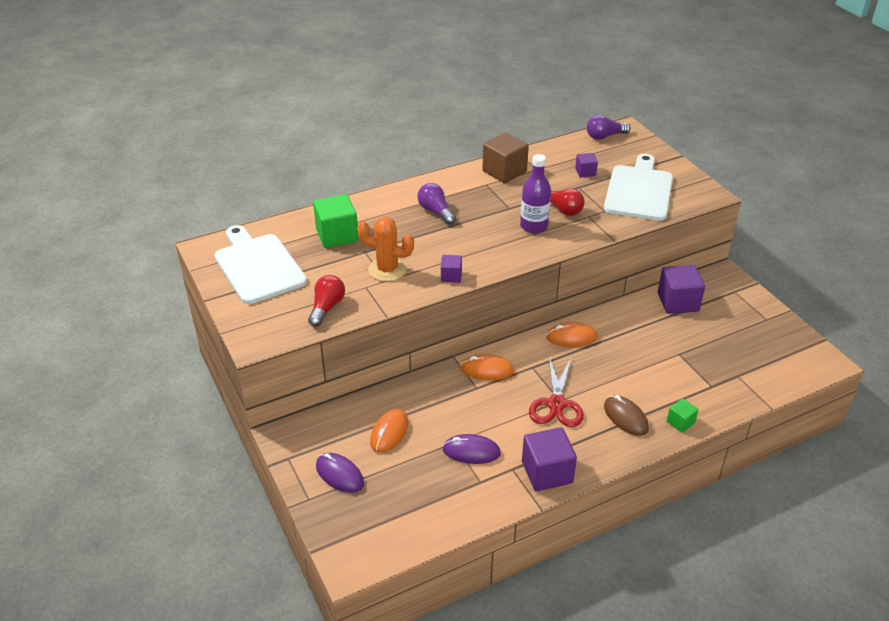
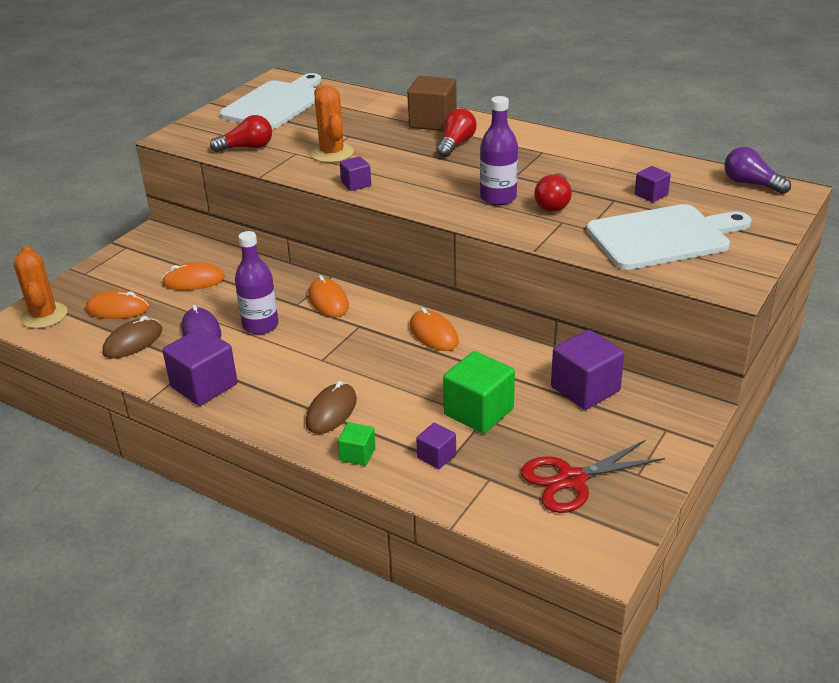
camera: 60 degrees right, 5 degrees down
(337, 235) = (359, 117): green cube -> green cube (478, 412)
(339, 475) = (122, 276): purple mouse -> none
(359, 545) = (44, 316): none -> orange cactus
(392, 492) = (118, 309): none -> orange mouse
(436, 211) = (456, 144): purple light bulb -> red light bulb
(452, 496) = (133, 342): none -> brown mouse
(490, 416) = (260, 325): none -> purple bottle
(504, 171) = (580, 153): brown cube -> brown cube (432, 122)
(556, 404) = (313, 359): red scissors -> red scissors (571, 480)
(704, 388) = (436, 456): none -> purple cube

